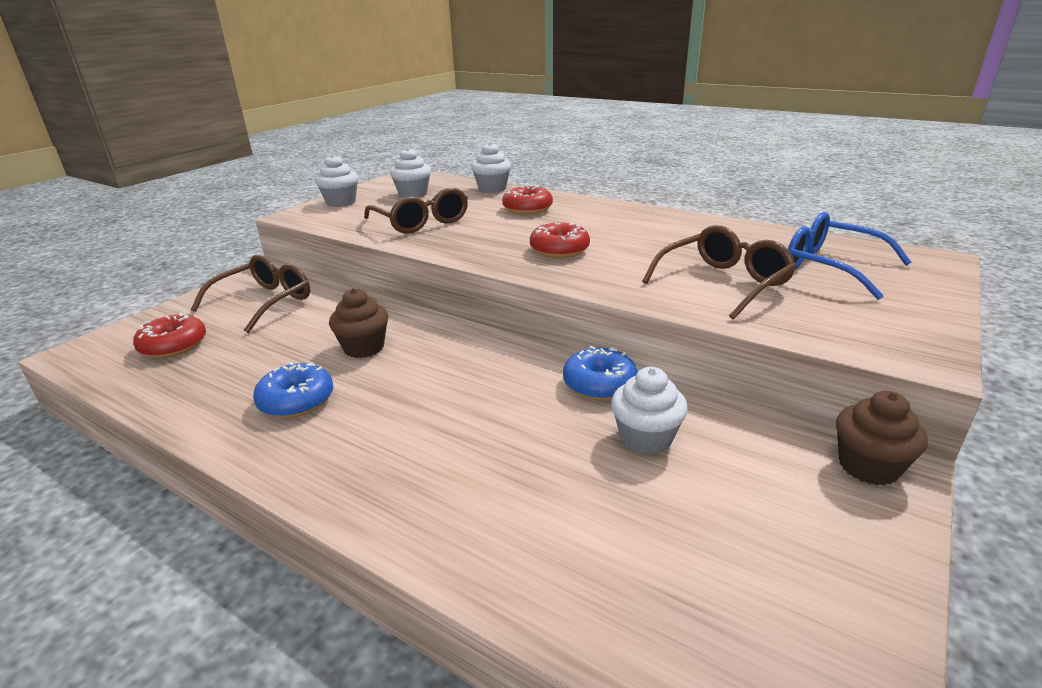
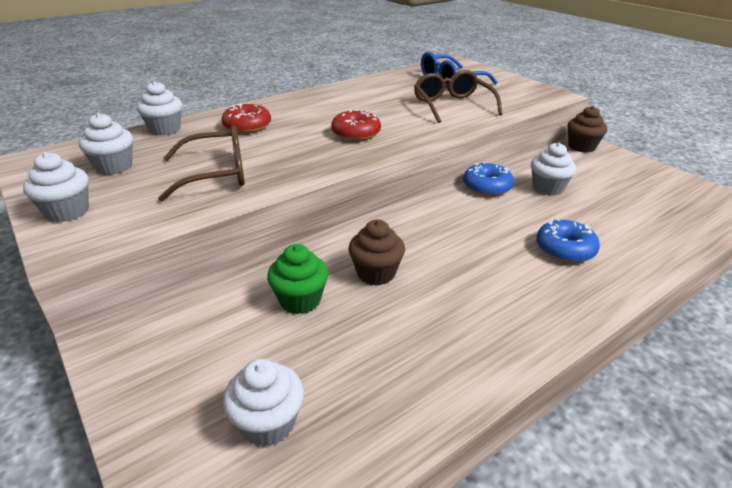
camera: 70 degrees left, 5 degrees up
(174, 346) = (268, 423): red donut -> white cupcake
(263, 302) = (206, 337): brown glasses -> none
(296, 401) = (451, 320): blue donut -> blue donut (565, 249)
(313, 323) = (300, 300): none -> green cupcake

